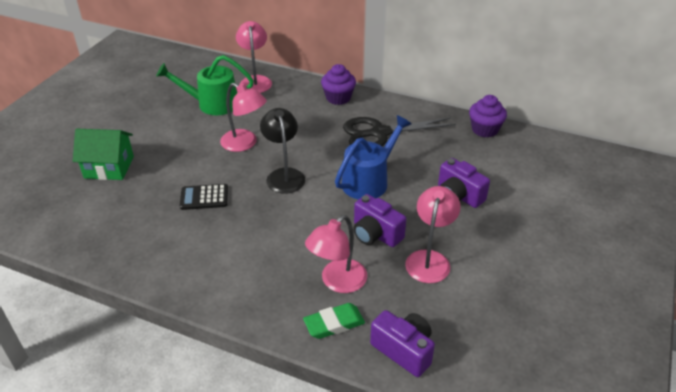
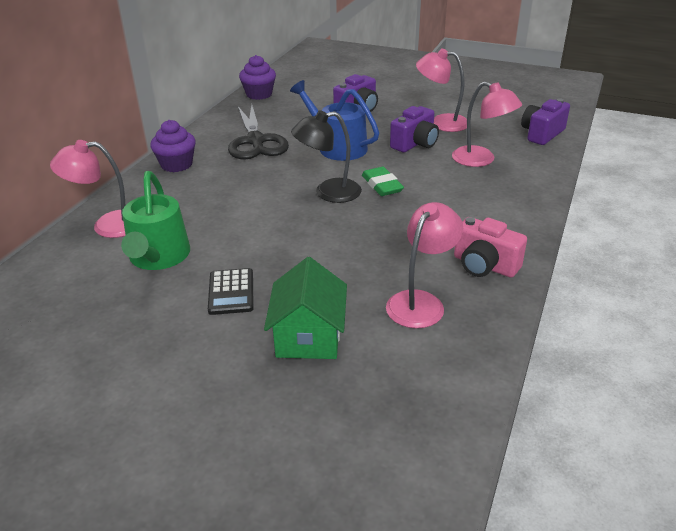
camera: 90 degrees left, 5 degrees down
(154, 258) = (484, 265): none -> pink camera
(204, 197) = (372, 242): black calculator -> black calculator (231, 292)
(245, 144) = (263, 222): pink lamp -> pink lamp (421, 302)
(334, 324) = (529, 160): green eraser -> green eraser (382, 185)

